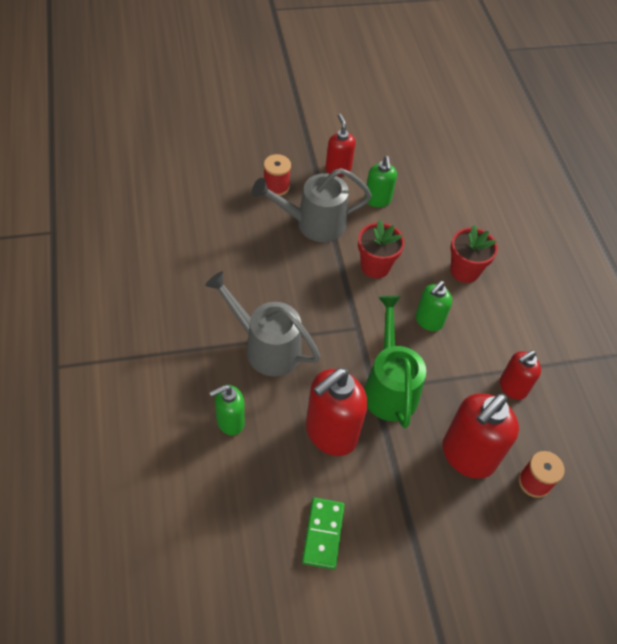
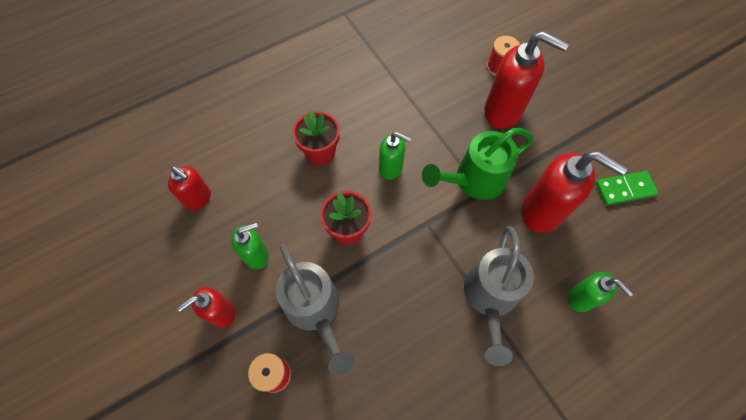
camera: 105 degrees left, 10 degrees up
(512, 387) = (426, 94): red soap dispenser -> red soap dispenser (198, 199)

